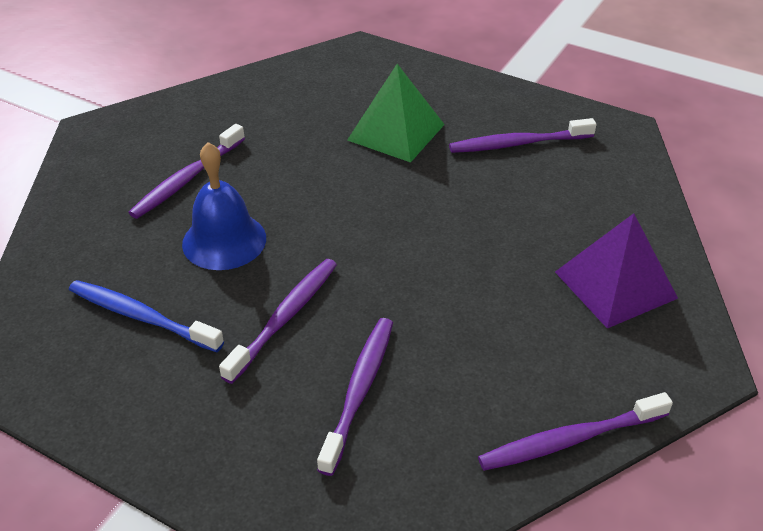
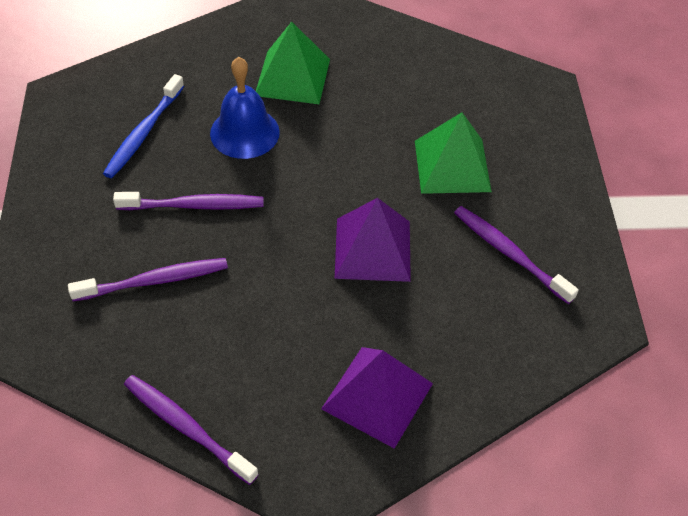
camera: 55 degrees right, 10 degrees up
(142, 317) = (144, 132): blue toothbrush -> blue toothbrush turned 150 degrees counterclockwise
(188, 178) = (293, 77): purple toothbrush -> green pyramid
(449, 217) = (373, 249): none -> purple pyramid

